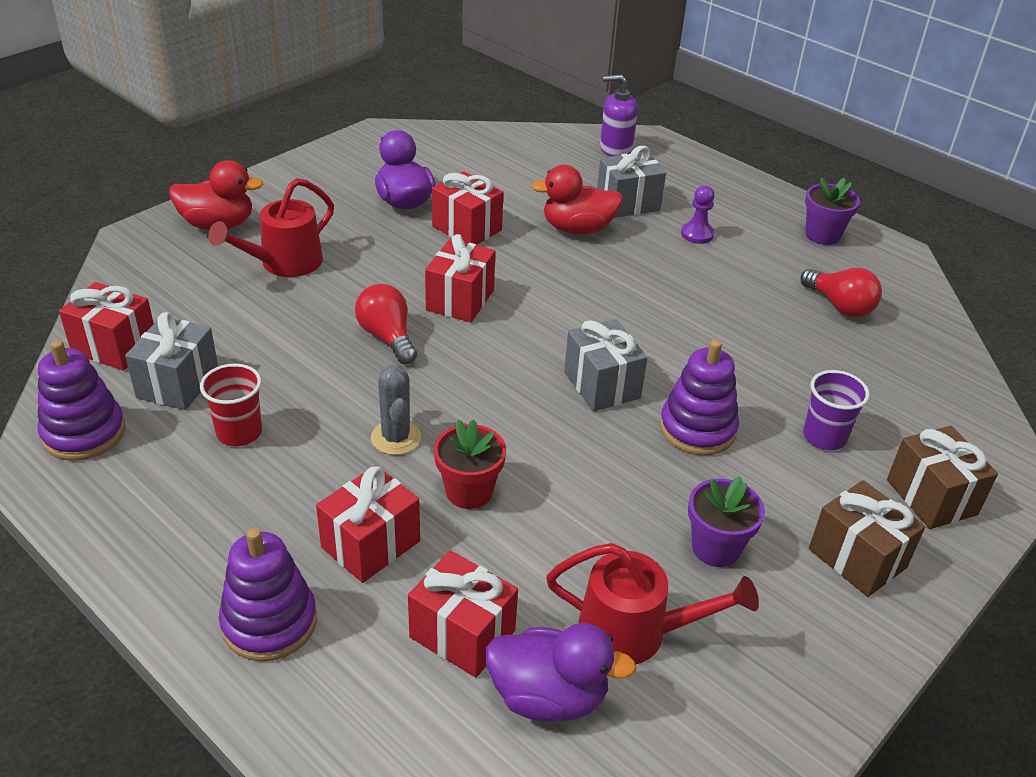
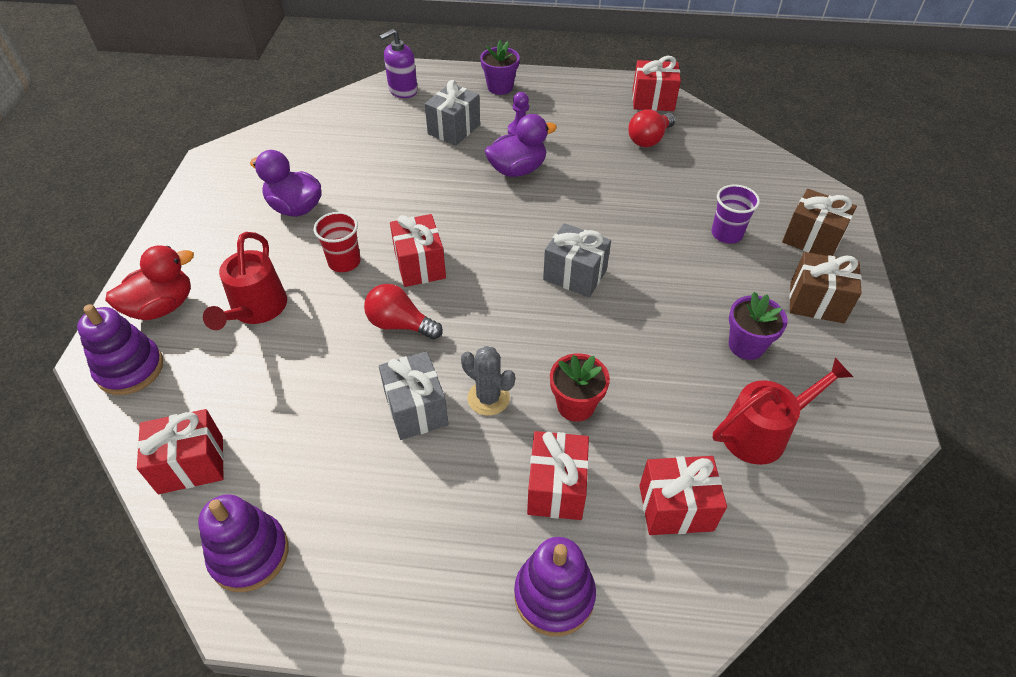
camera: 35 degrees left, 10 degrees up
(178, 383) = (281, 461): grey gift -> grey gift (416, 409)
(239, 432) = (374, 469): red cup -> red cup (344, 262)
(467, 228) = (365, 205): red gift -> red gift (653, 100)
(548, 696) = (763, 510): purple duck -> purple duck (517, 170)
(577, 229) = (441, 166): red duck -> none
(697, 429) = (658, 271): purple stacking toy -> purple stacking toy (130, 369)
(822, 235) = (592, 94): purple flower pot -> purple flower pot (500, 87)
(839, 306) = (649, 139): red light bulb -> red light bulb turned 120 degrees clockwise

